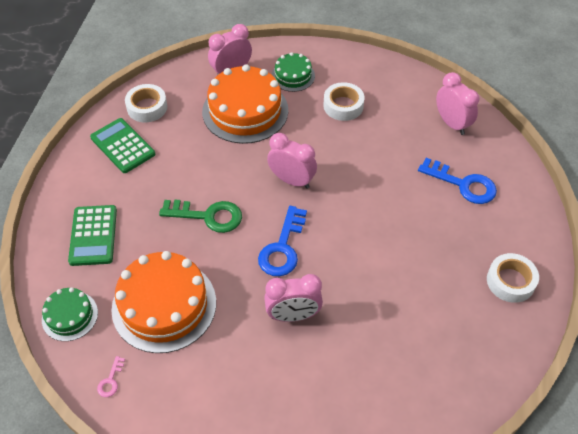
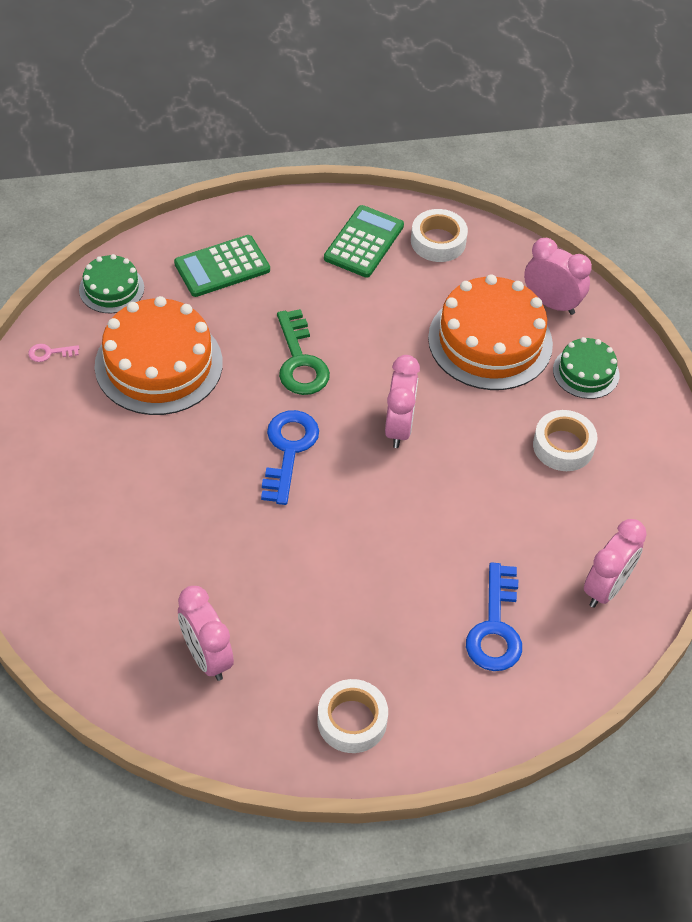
camera: 65 degrees right, 0 degrees up
(282, 248) = (288, 450): blue key -> blue key turned 105 degrees clockwise
(293, 315) = (196, 490): pink clock -> pink clock (206, 657)

